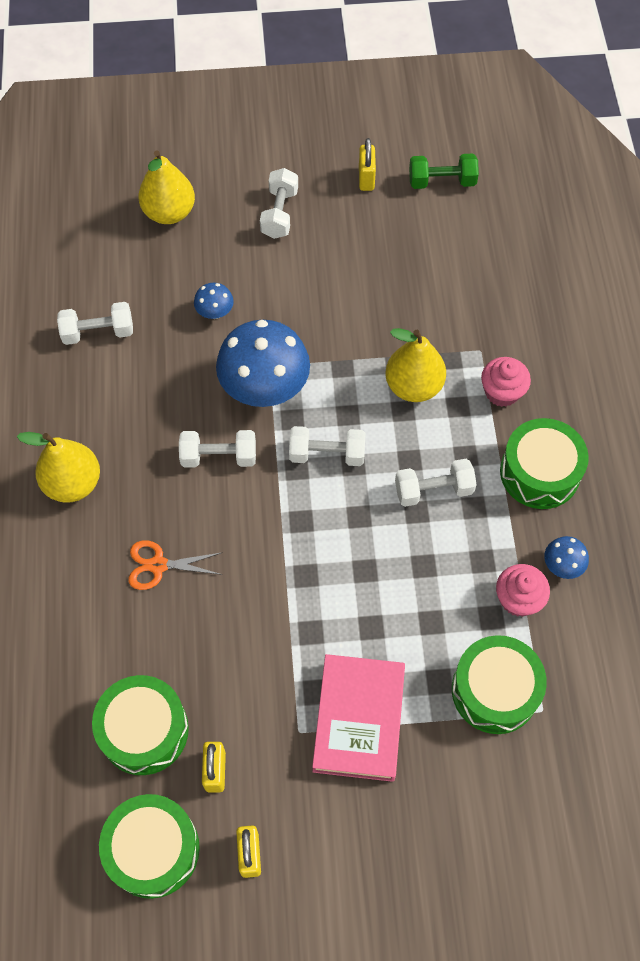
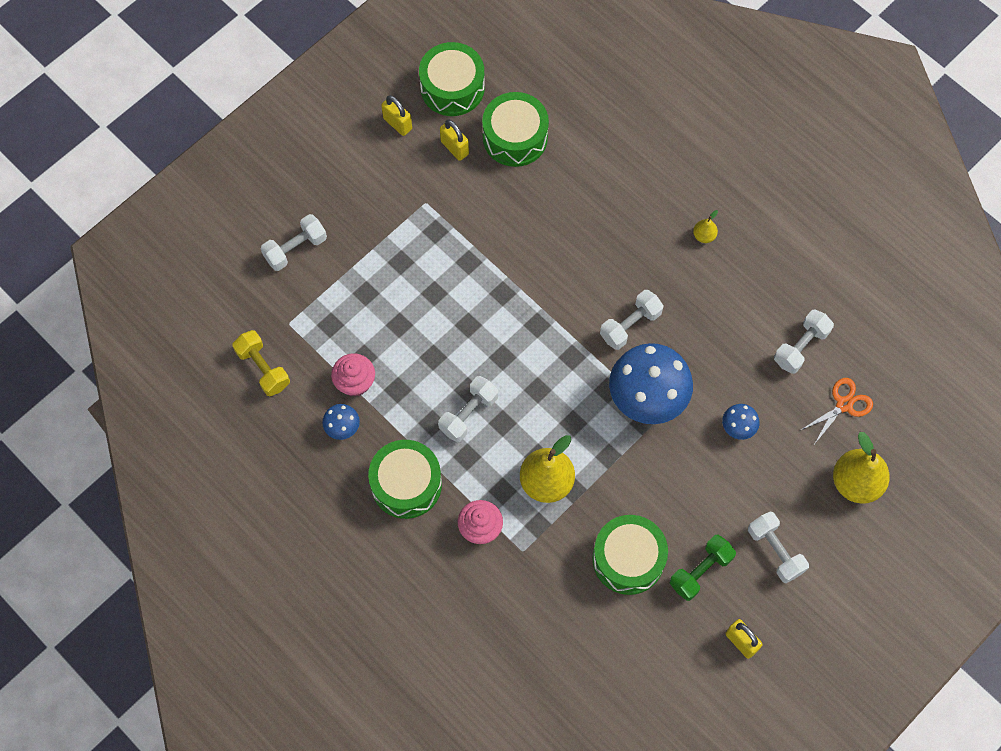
camera: 140 degrees right, 5 degrees up
(73, 483) = (704, 236): yellow pear -> yellow pear, size x0.47
(158, 565) = (599, 229): orange scissors -> orange scissors (844, 405)
(327, 454) = (561, 383): white dumbbell -> white dumbbell (295, 249)
(359, 720) = (396, 235): pink book -> none
(442, 181) = (679, 690): green dumbbell -> green dumbbell (700, 571)
(495, 690) = (327, 313): green drum -> green drum (628, 559)
(602, 683) = (263, 368): none -> yellow dumbbell

